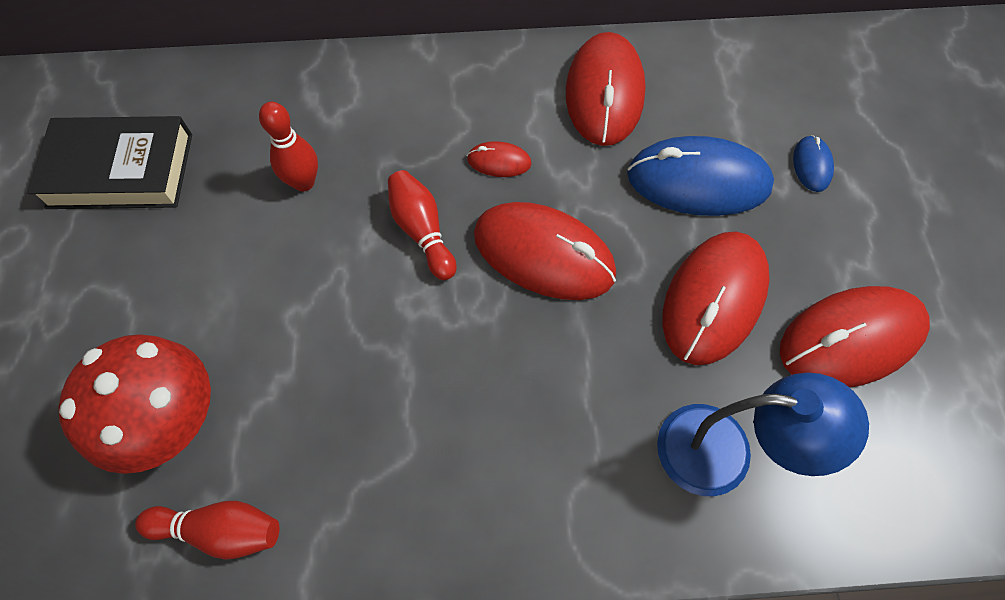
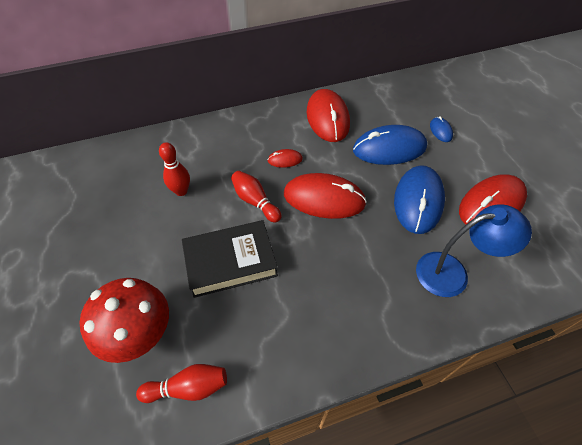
camera: 15 degrees left, 10 degrees down
(121, 170) = (71, 207): black book -> black book (230, 261)
(714, 299) = (418, 201): red mouse -> blue mouse

